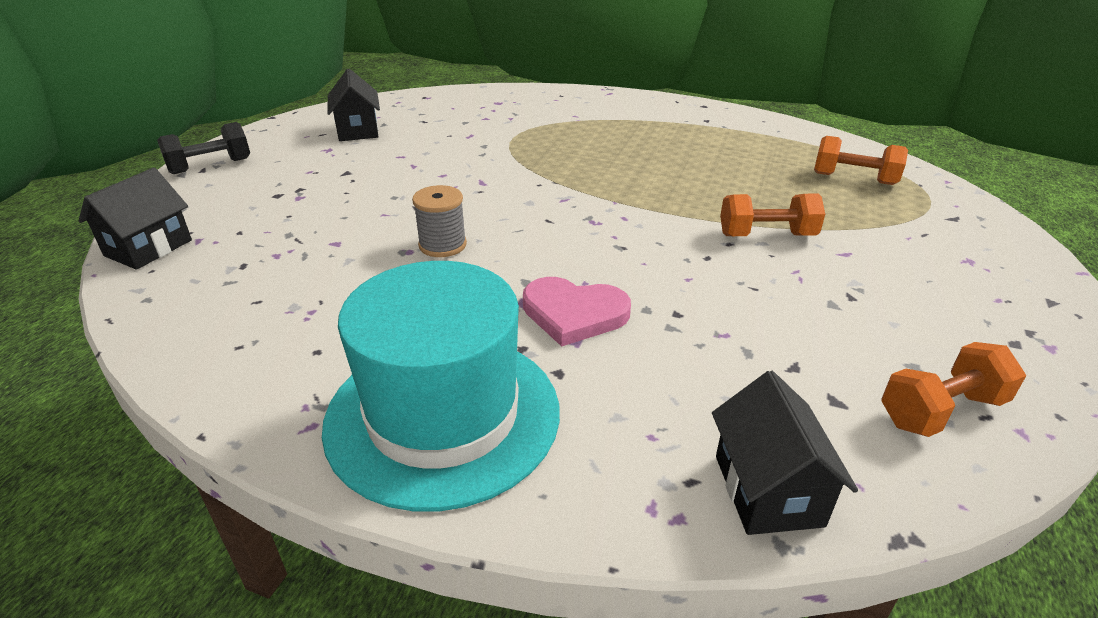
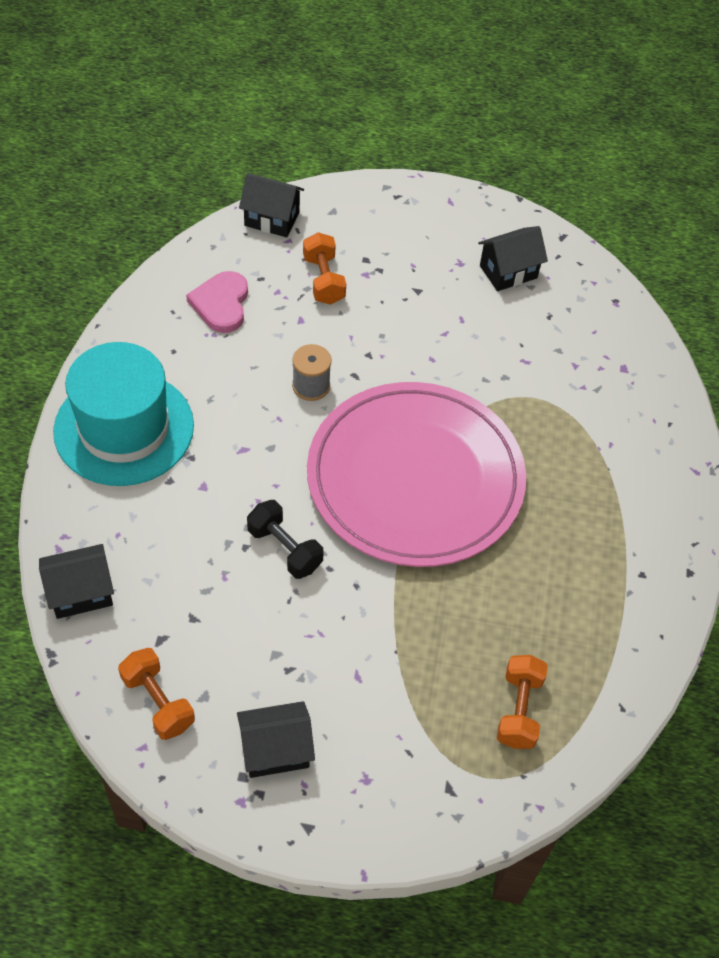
camera: 75 degrees right, 20 degrees up
(210, 166) = (404, 198): black dumbbell -> black dumbbell (285, 549)
(574, 314) = (234, 482): pink heart -> pink heart (221, 304)
(593, 198) = (415, 478): none -> pink plate
(766, 235) = (376, 616): orange dumbbell -> orange dumbbell (323, 280)
(965, 315) = (275, 750): none -> black house

